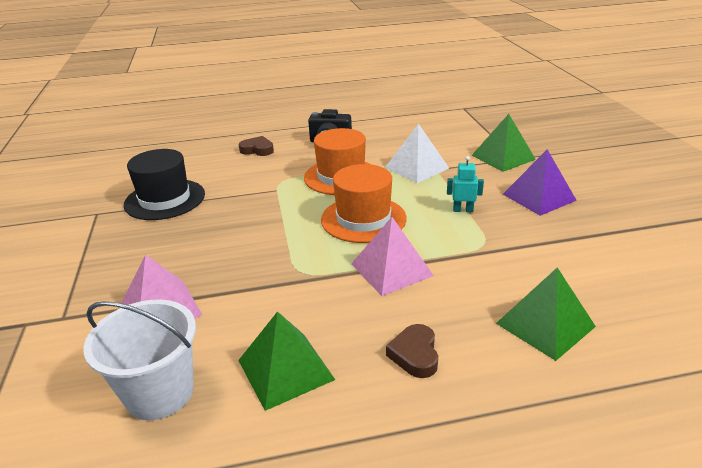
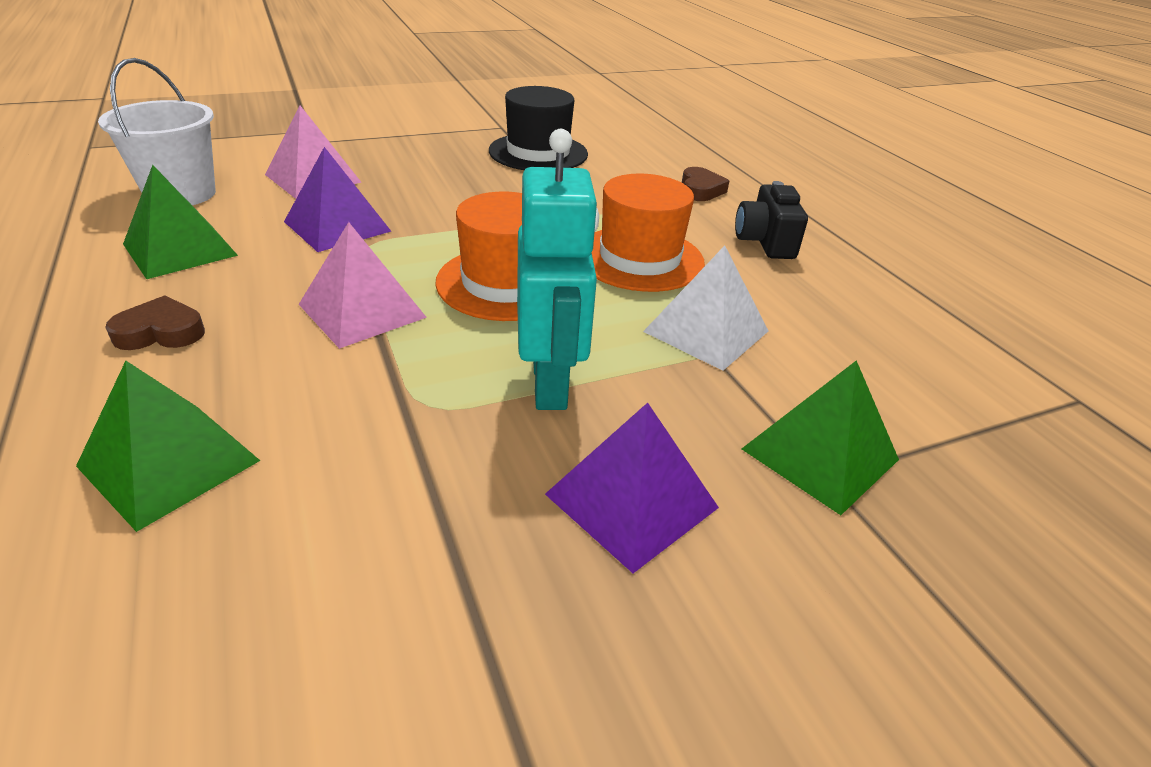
camera: 75 degrees right, 5 degrees up
(266, 288) = (337, 226): none -> purple pyramid
(463, 210) = (551, 384): turquoise robot -> turquoise robot, size x2.13

